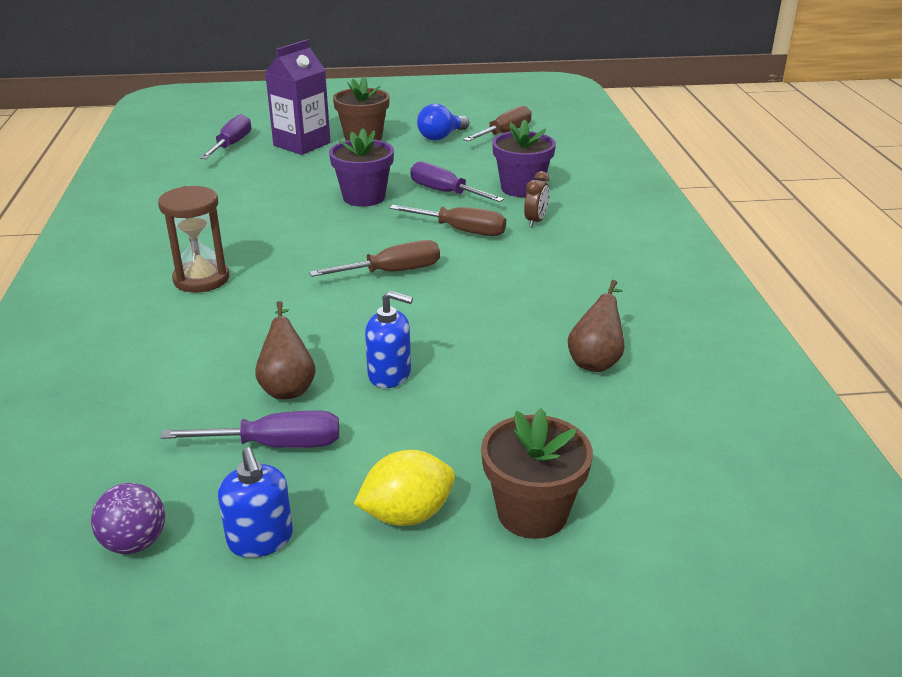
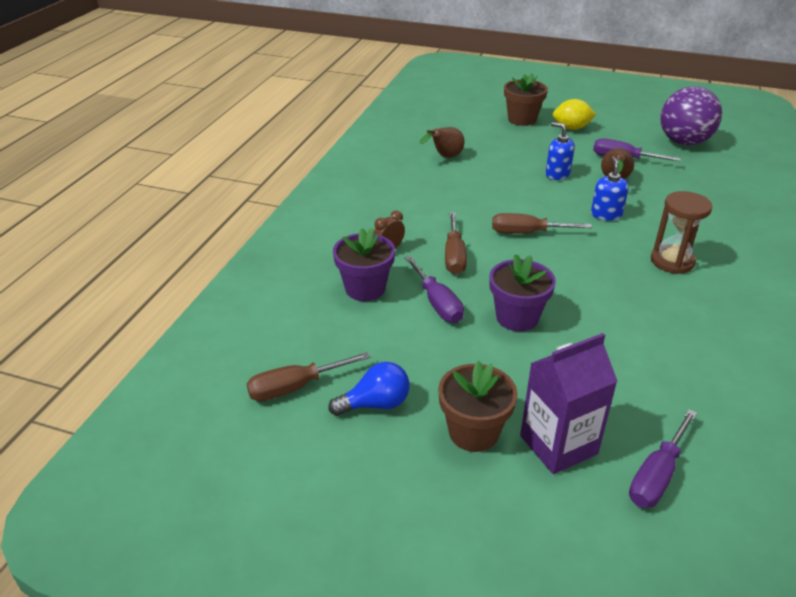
camera: 155 degrees left, 5 degrees up
(135, 543) = (683, 142): purple ball -> purple ball, size x2.01
(260, 540) = (632, 133): blue soap dispenser -> blue soap dispenser (606, 214)
(461, 230) = (454, 256): brown screwdriver -> brown screwdriver turned 135 degrees counterclockwise

